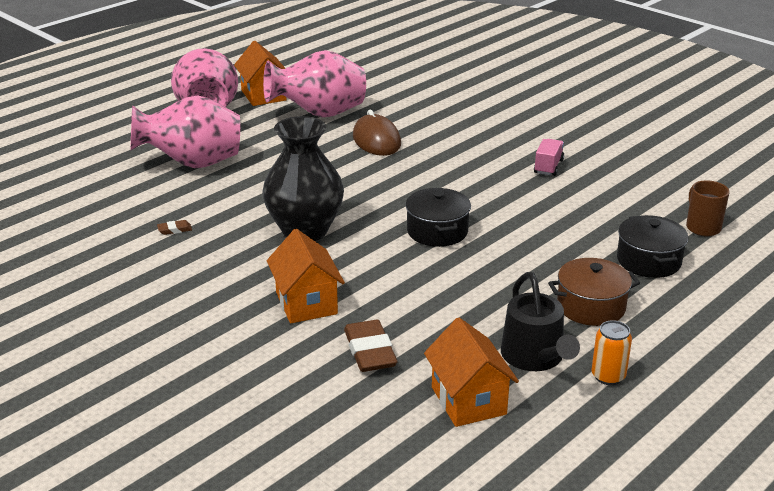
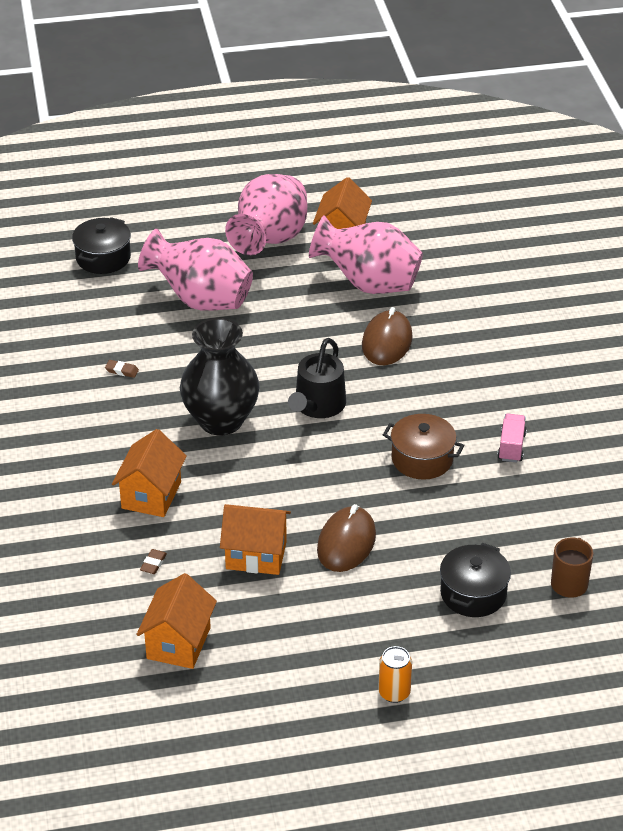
camera: 35 degrees right, 10 degrees up
(370, 351) = (153, 563): brown eraser -> brown eraser, size x0.47
(437, 231) = (328, 473): black pot -> black pot (103, 258)
(451, 307) = (256, 555): none -> orange house
(512, 269) = (346, 543): none -> brown mouse
(535, 357) = (268, 633): black watering can -> black watering can (318, 406)
(548, 167) = (511, 447): pink truck -> pink truck turned 45 degrees counterclockwise
(591, 307) = (367, 612): brown pot -> brown pot (422, 459)
(608, 376) = (304, 679): orange can -> orange can (394, 692)

